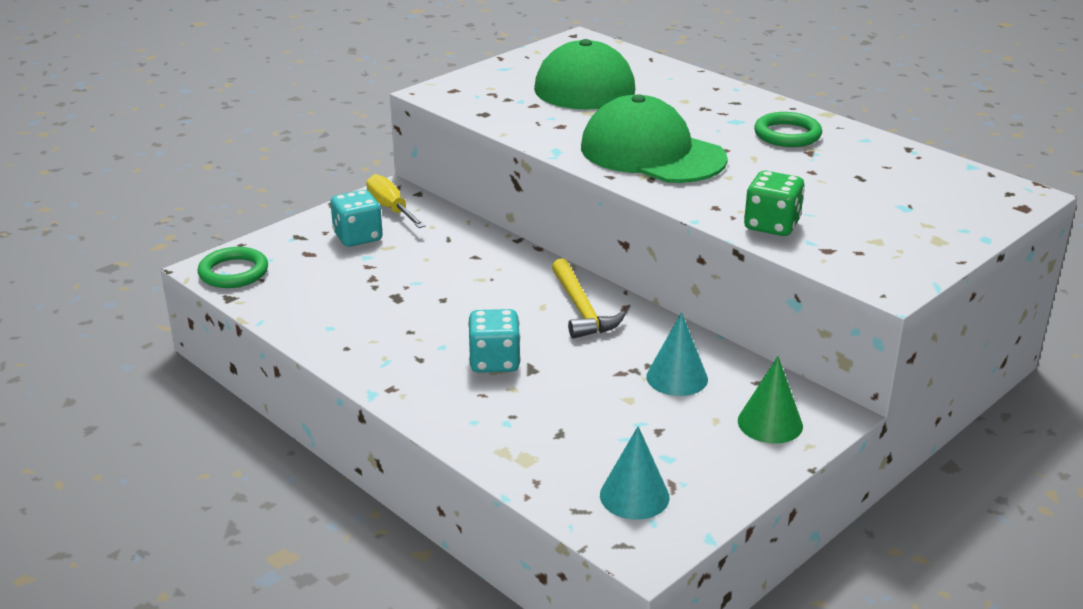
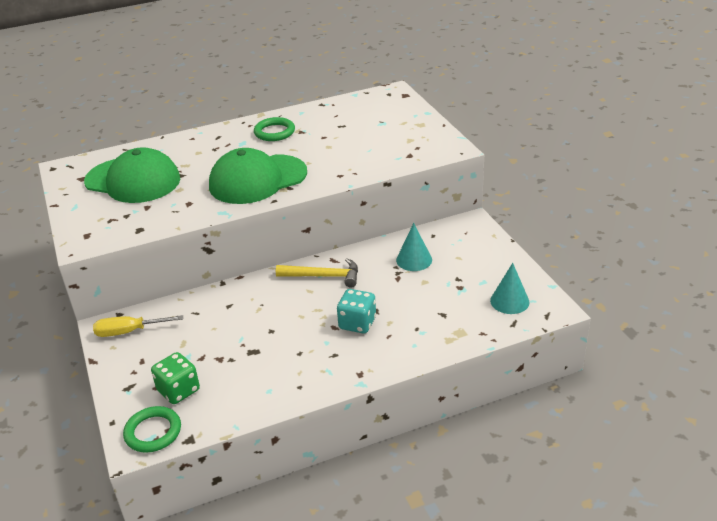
camera: 65 degrees left, 5 degrees up
(358, 237) = (156, 356): turquoise dice -> none
(770, 423) = (470, 241): green cone -> none
(771, 225) = (373, 164): green dice -> green dice (178, 390)

